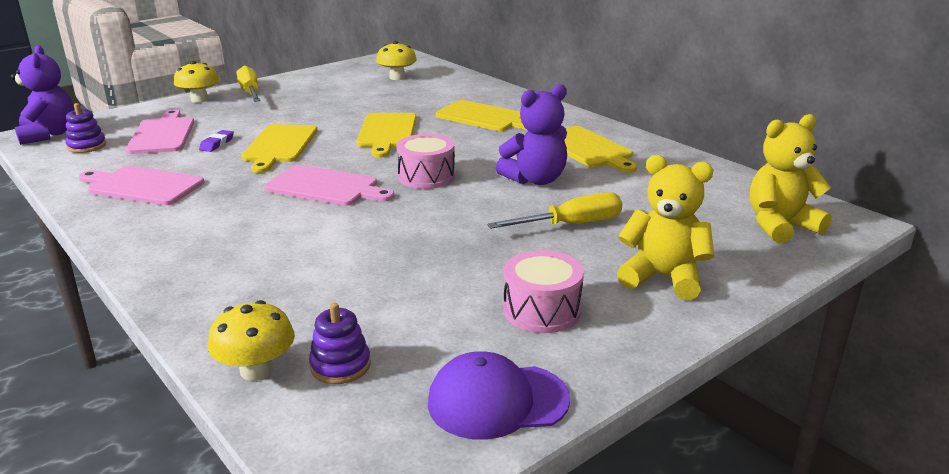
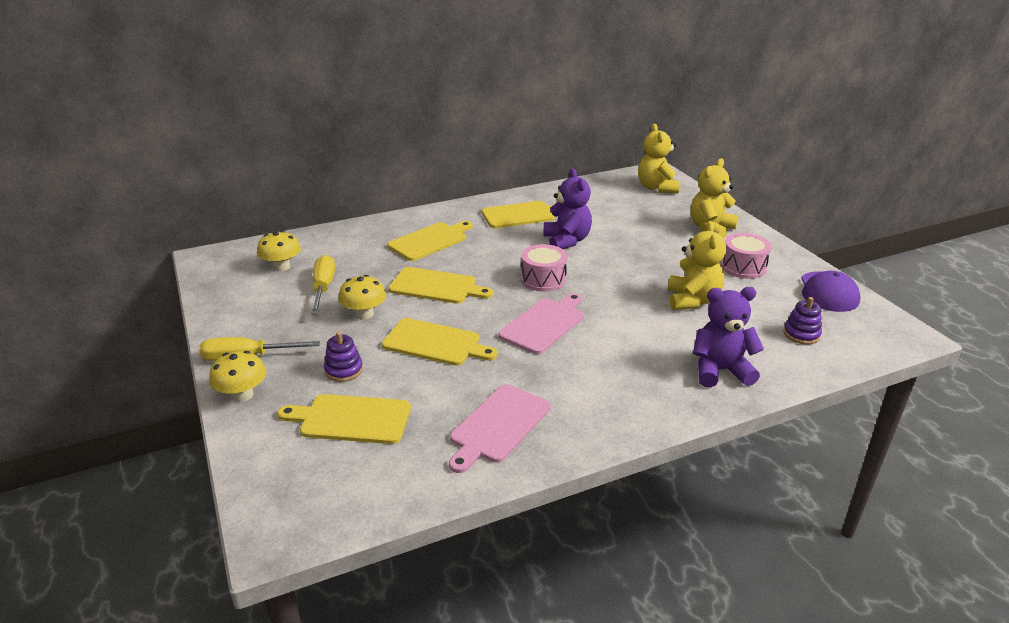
camera: 75 degrees left, 5 degrees up
(49, 135) = (284, 519): purple teddy bear -> purple teddy bear (720, 371)
(87, 146) = (353, 478): purple stacking toy -> purple stacking toy (344, 370)
(162, 134) = (351, 419): pink cutting board -> yellow cutting board
(217, 144) = (406, 380): purple eraser -> none
(256, 370) = (808, 363): yellow mushroom -> yellow mushroom (364, 314)
(413, 271) = (692, 300): none -> yellow teddy bear
(571, 225) = (640, 241): yellow screwdriver -> yellow screwdriver (323, 288)

